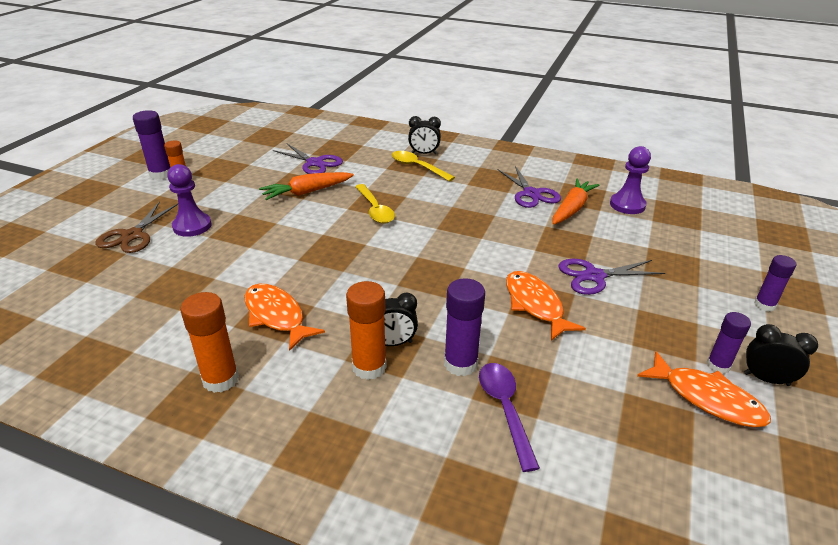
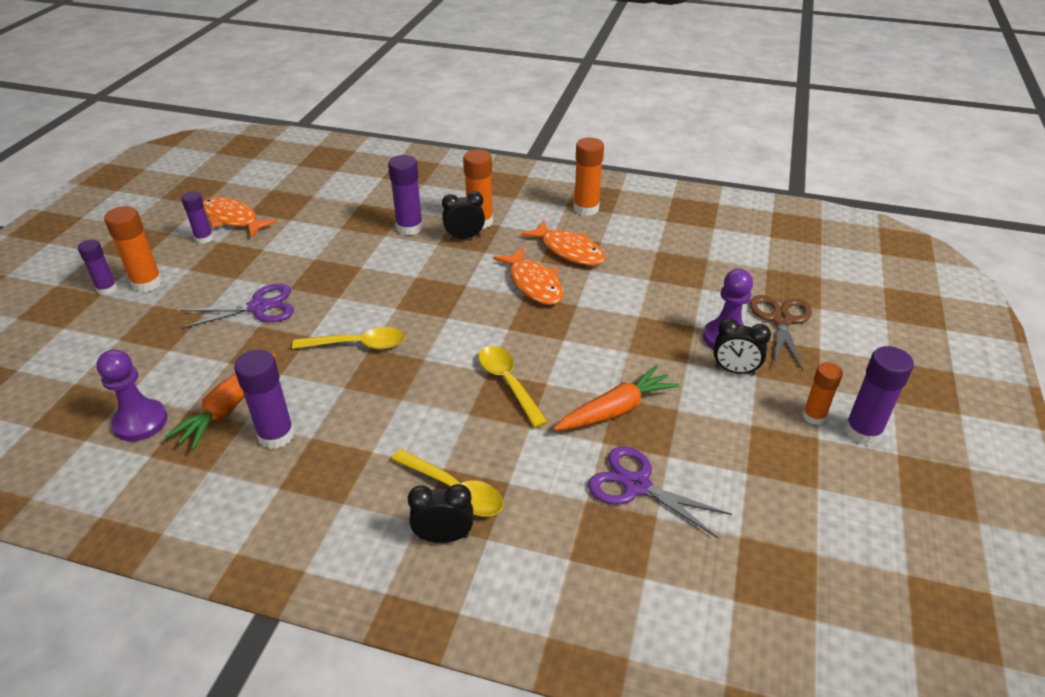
camera: 175 degrees right, 5 degrees up
(492, 240) = (357, 345): none -> yellow spoon
(505, 410) = (381, 205): purple spoon -> none
(531, 194) = (276, 435): purple scissors -> purple glue stick
(535, 305) = (333, 274): orange fish -> orange fish (533, 284)
(728, 309) = (147, 283): none -> orange glue stick
(766, 379) = (174, 232): black clock -> black clock (734, 370)

